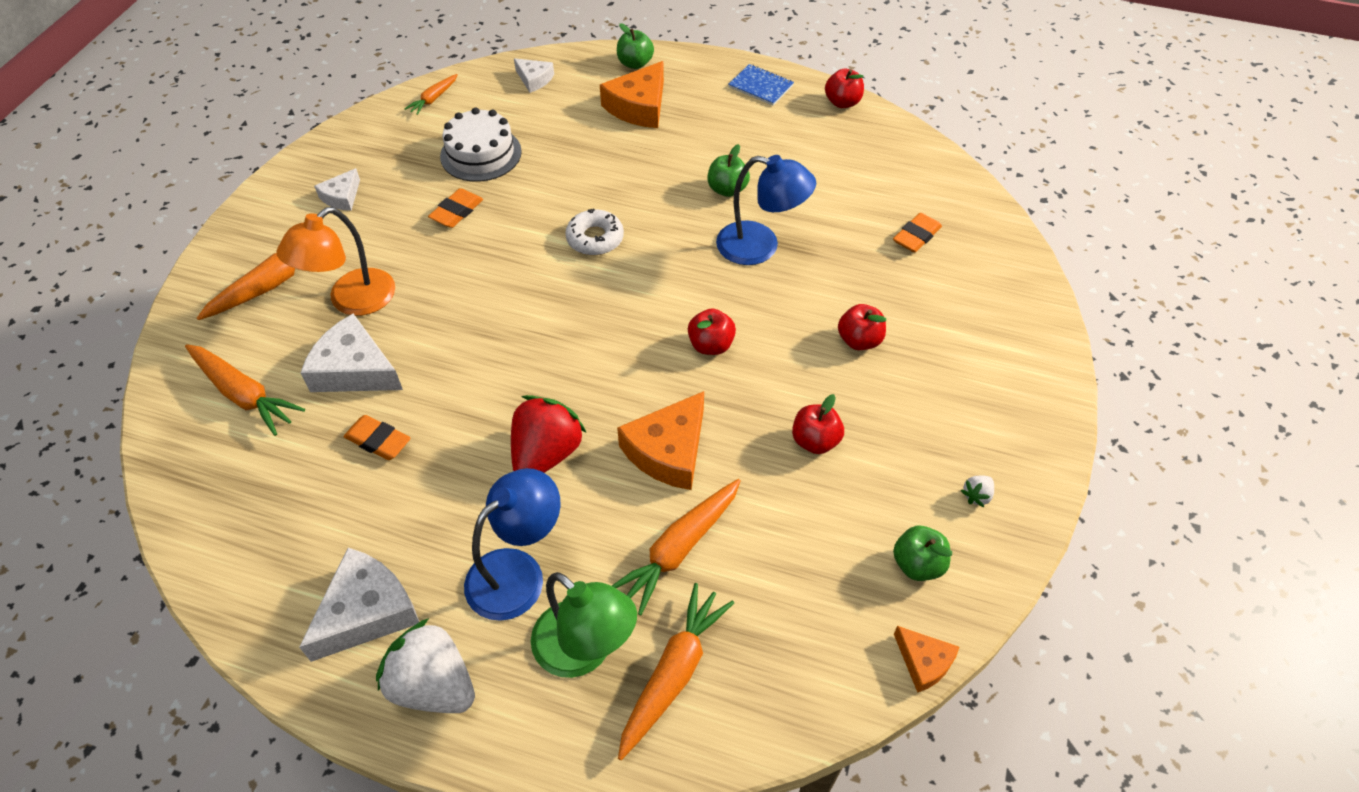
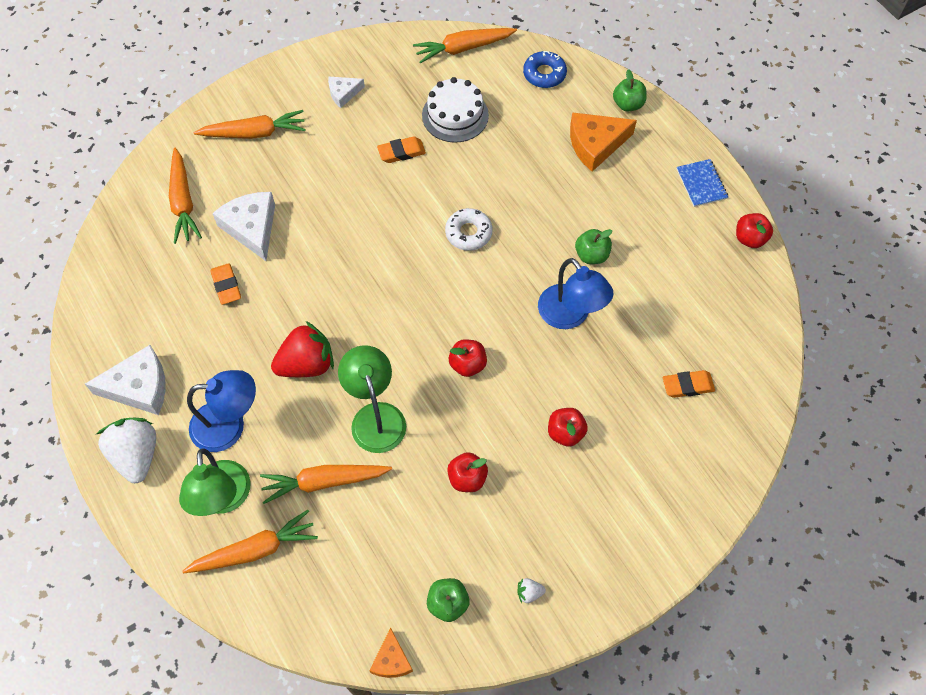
camera: 40 degrees right, 10 degrees up
(352, 301) = (288, 177): orange lamp -> none
(433, 99) = (463, 48): orange carrot -> orange carrot, size x1.78
(534, 79) = (544, 74): white cheese -> blue donut
(668, 451) = (375, 416): orange cheese -> green lamp

